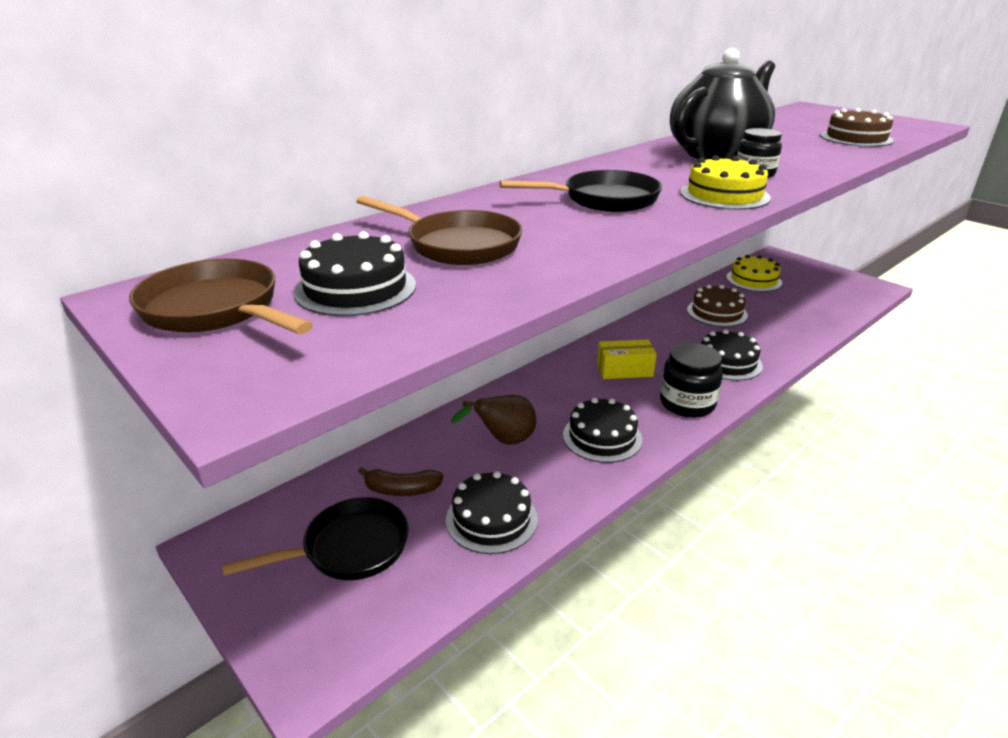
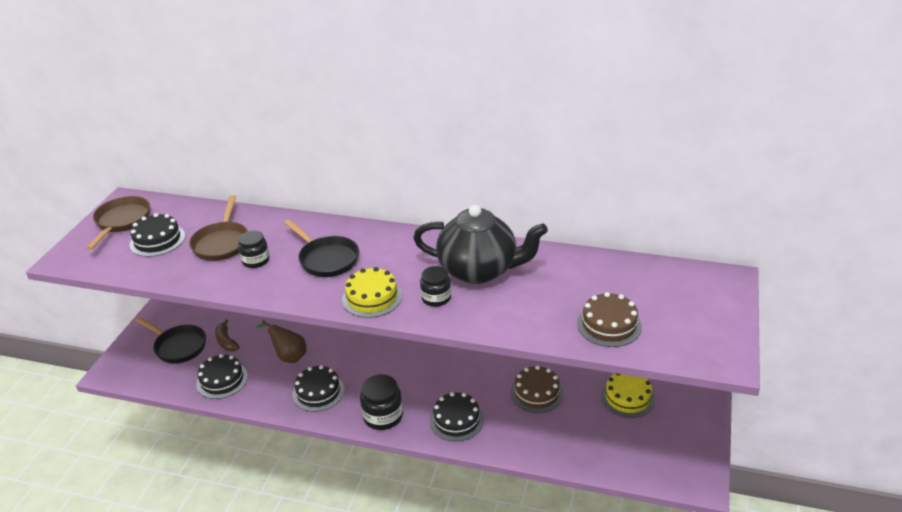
camera: 60 degrees right, 5 degrees up
(547, 233) = (256, 260): none -> black jar
(624, 370) = (404, 375): yellow box -> none

